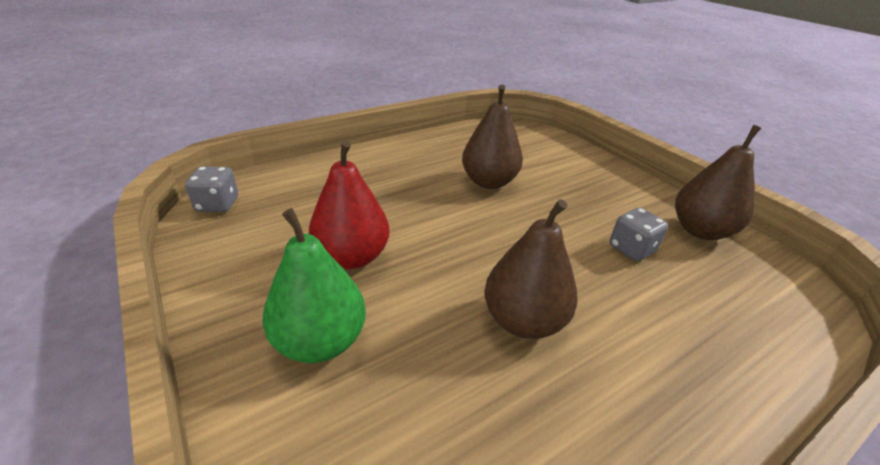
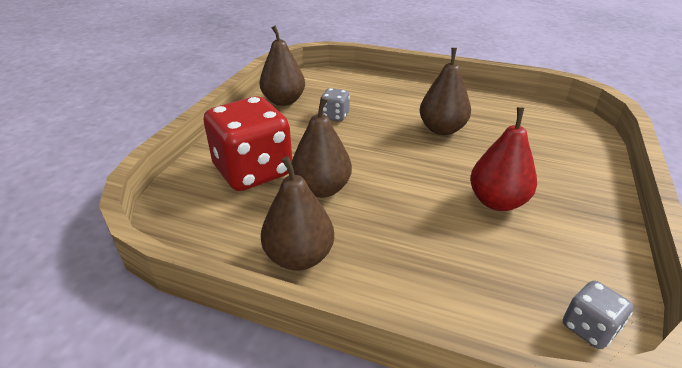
camera: 125 degrees left, 0 degrees up
(320, 341) = (551, 174): green pear -> none
(427, 148) = (299, 257): none -> brown pear
(548, 165) = (253, 171): none -> red dice

